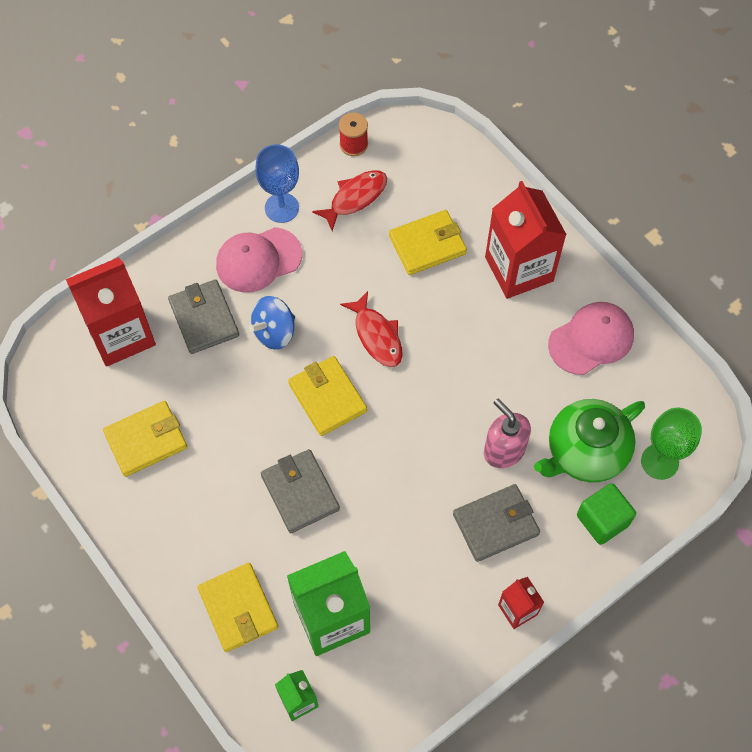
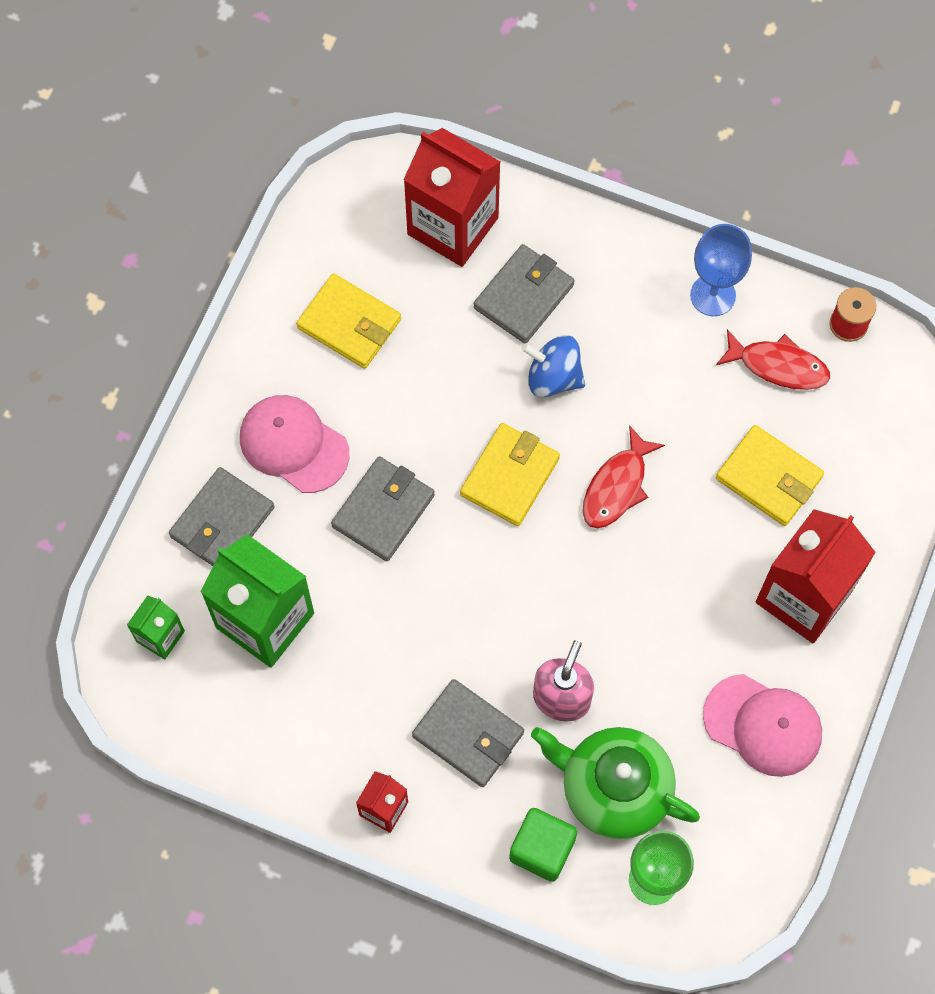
camera: 60 degrees right, 5 degrees up
(238, 608) = (222, 522): yellow wallet -> grey wallet
(258, 260) = (630, 309): pink cap -> pink cap (293, 445)

